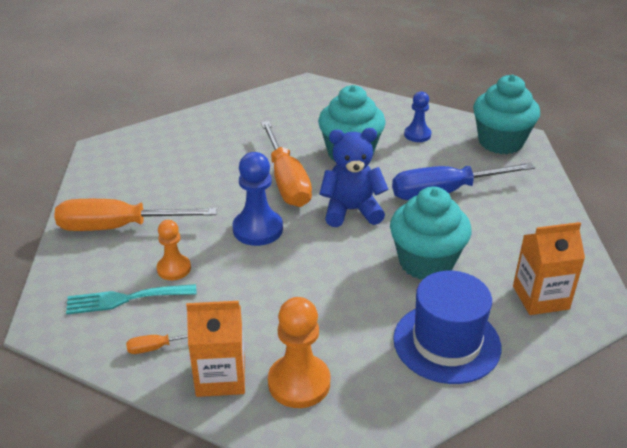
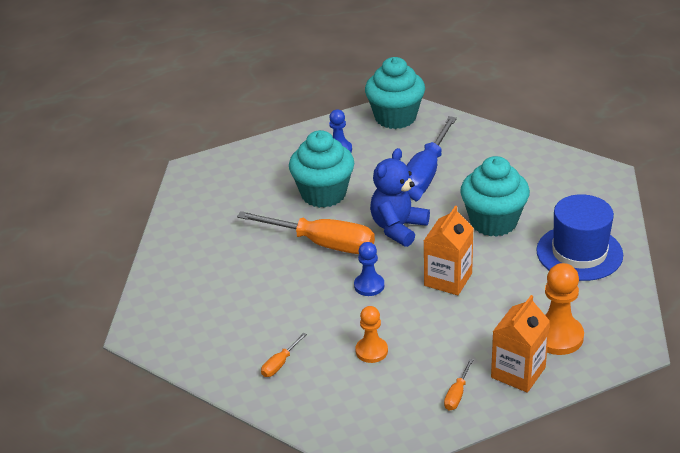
camera: 50 degrees left, 0 degrees up
(118, 227) = (280, 364): orange screwdriver -> orange screwdriver, size x0.42
(125, 299) = (382, 392): turquoise fork -> none
(258, 229) = (369, 285): blue pawn -> blue pawn, size x0.63
(540, 297) = (575, 192): orange carton -> orange carton (448, 279)

